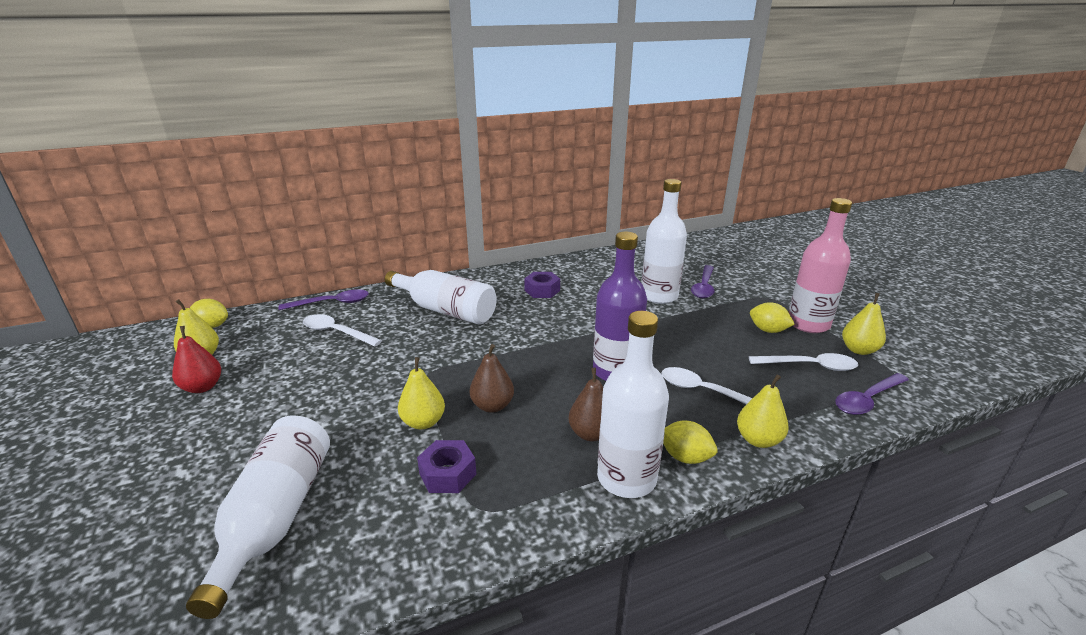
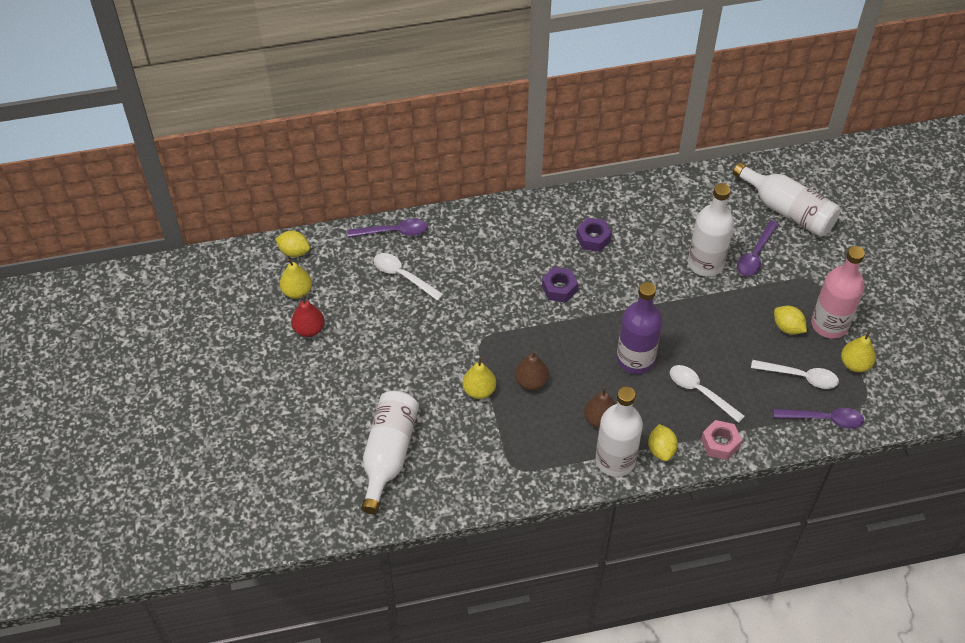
camera: 10 degrees right, 25 degrees up
(445, 310) = (498, 257): white bottle -> white bottle (788, 211)
(447, 473) = (495, 438): purple nut -> purple nut (559, 288)
(685, 457) = (661, 450): yellow lemon -> yellow lemon turned 45 degrees clockwise
(758, 440) = (720, 443): yellow pear -> pink nut
(867, 400) = (825, 419): purple spoon -> purple spoon turned 150 degrees counterclockwise

